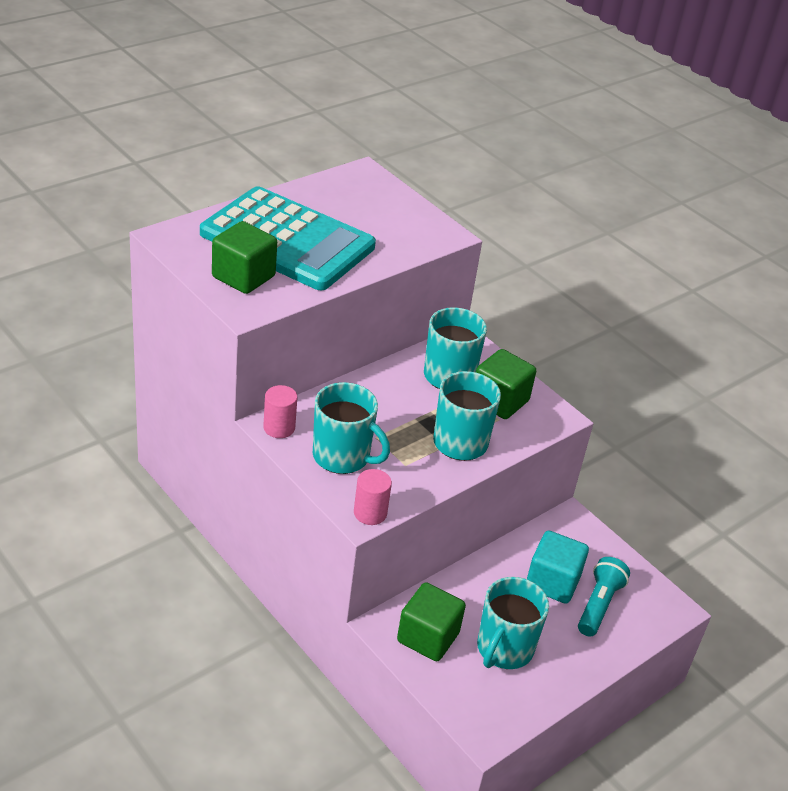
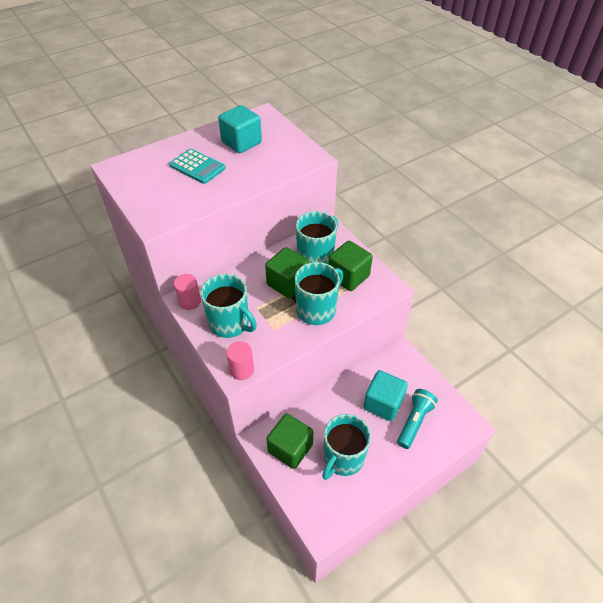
camera: 10 degrees right, 10 degrees up
(243, 277) = (159, 196): green cube -> green cube (288, 283)
(287, 240) = (197, 167): turquoise calculator -> turquoise calculator, size x0.46
(343, 210) = (241, 142): none -> turquoise cube

